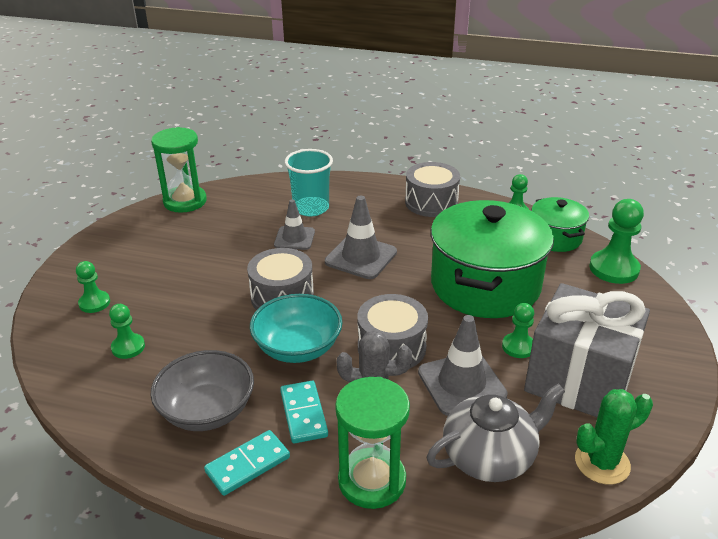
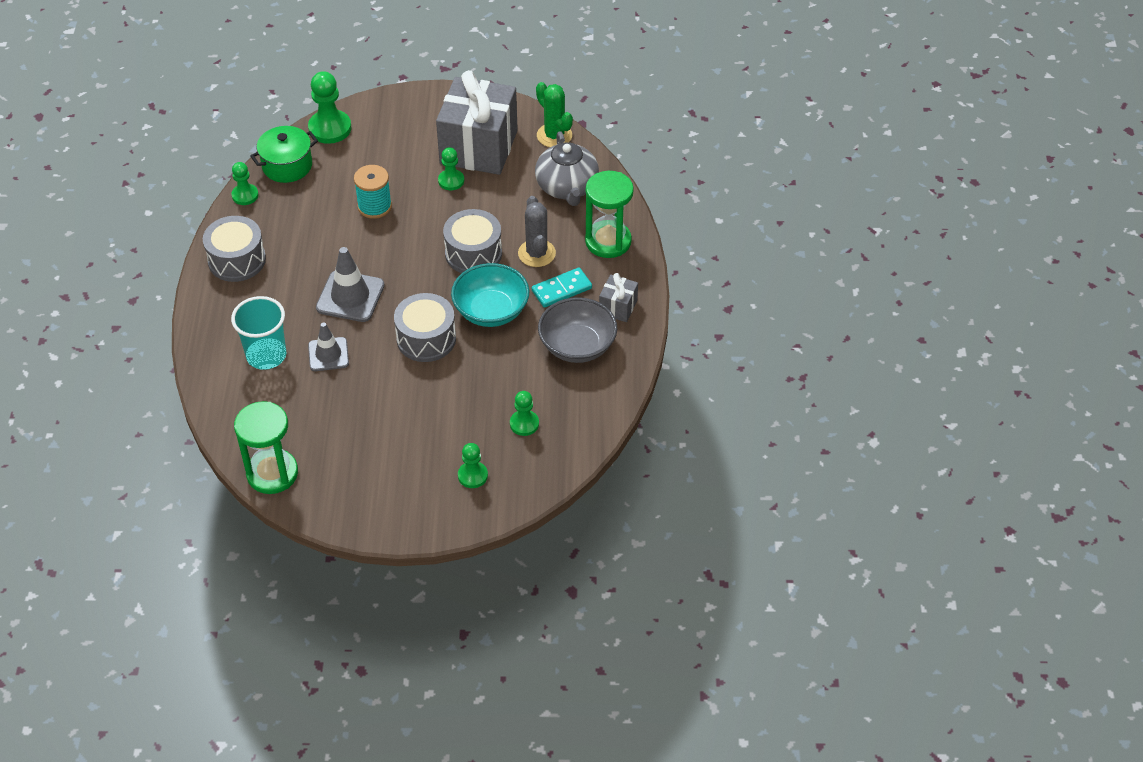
camera: 105 degrees left, 15 degrees up
(248, 465) = (618, 307): turquoise domino -> grey gift
(461, 383) = (502, 208): grey traffic cone -> none
(485, 285) = (374, 206): green pot -> turquoise spool
(490, 456) = (567, 187): grey teapot -> grey teapot turned 150 degrees counterclockwise

